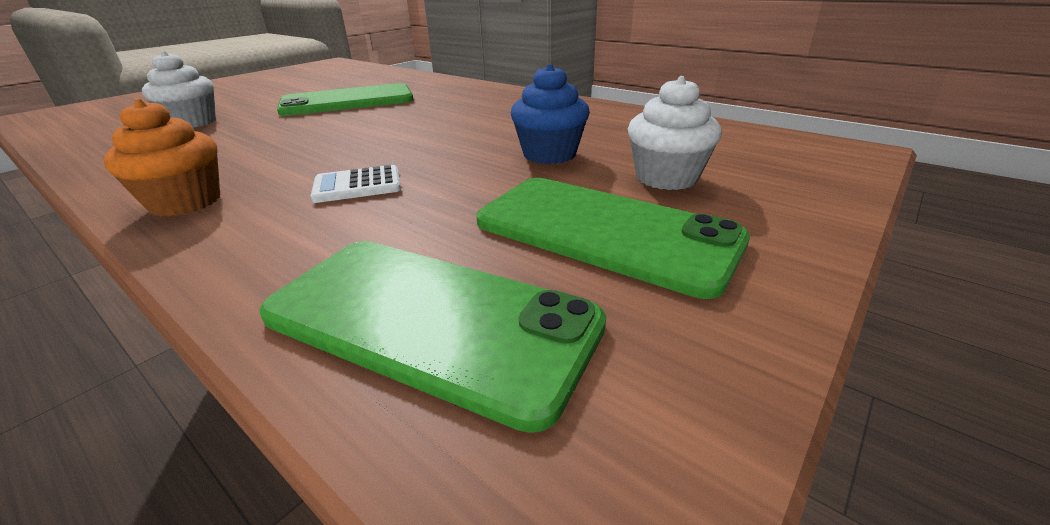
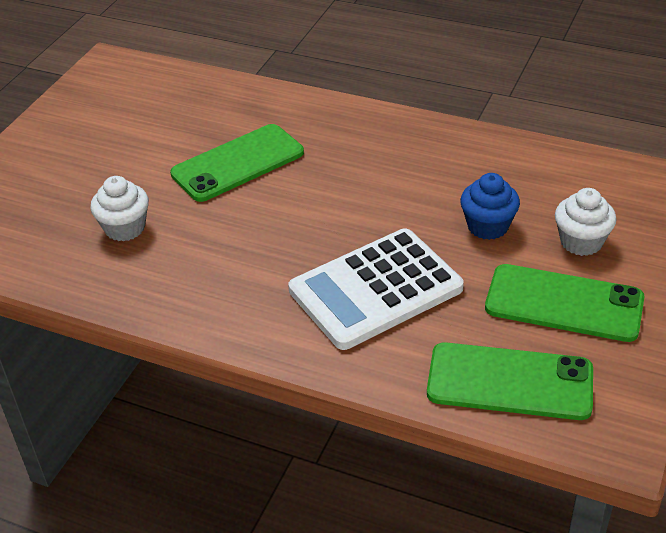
camera: 15 degrees left, 10 degrees up
(185, 202) = (271, 330): orange cupcake -> none
(357, 185) = (375, 290): white calculator -> white calculator, size x2.49

